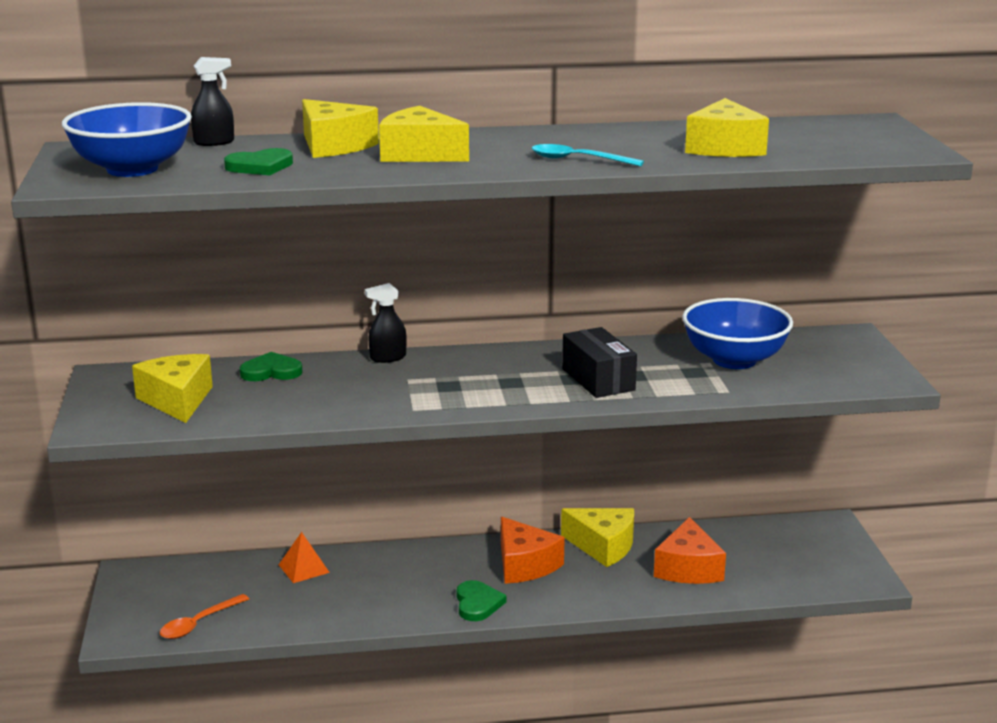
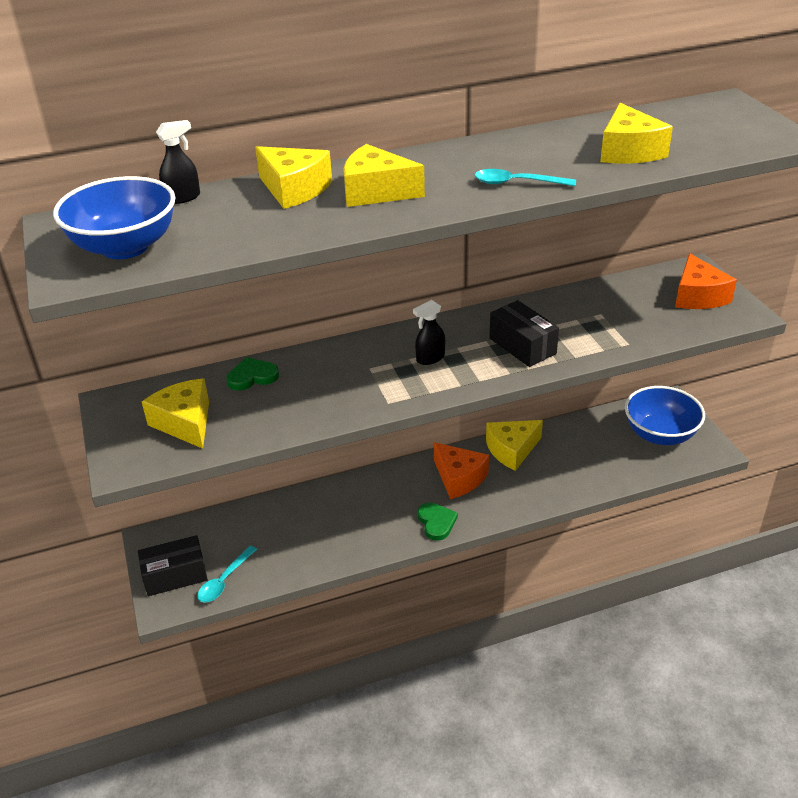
camera: 10 degrees left, 15 degrees up
(144, 611) = (175, 575): none -> black box
(198, 624) = (224, 581): orange spoon -> turquoise spoon
(260, 166) = (242, 227): green heart -> none
(304, 568) = (289, 510): orange pyramid -> none
(387, 358) = (343, 346): black spray bottle -> black spray bottle (430, 358)
(603, 546) = (511, 450): yellow cheese -> yellow cheese turned 135 degrees clockwise
(688, 568) = (581, 461): orange cheese -> orange cheese (698, 296)
(734, 360) = (618, 309): blue bowl -> blue bowl (660, 434)

